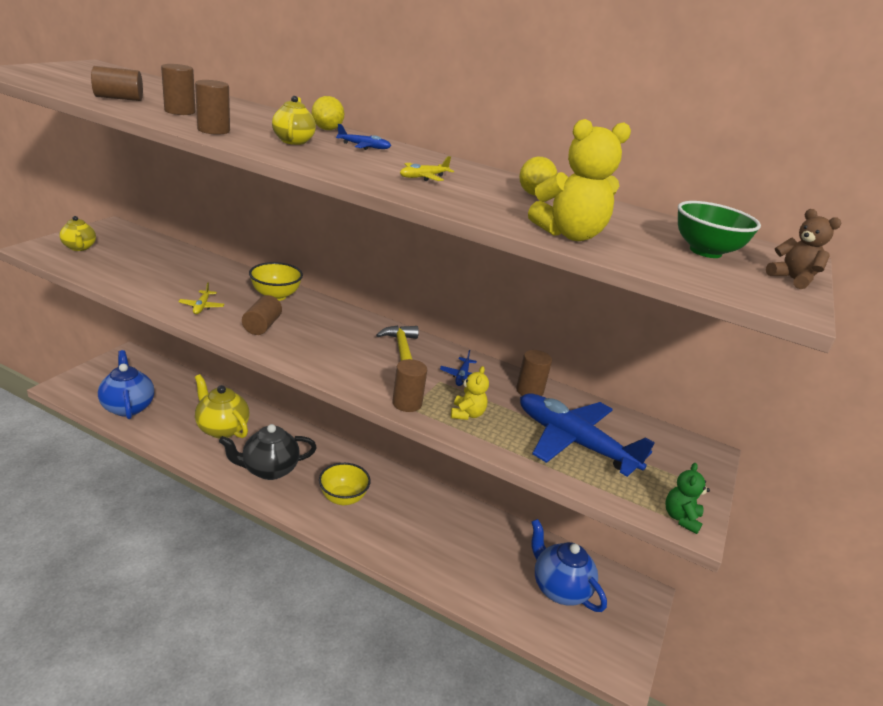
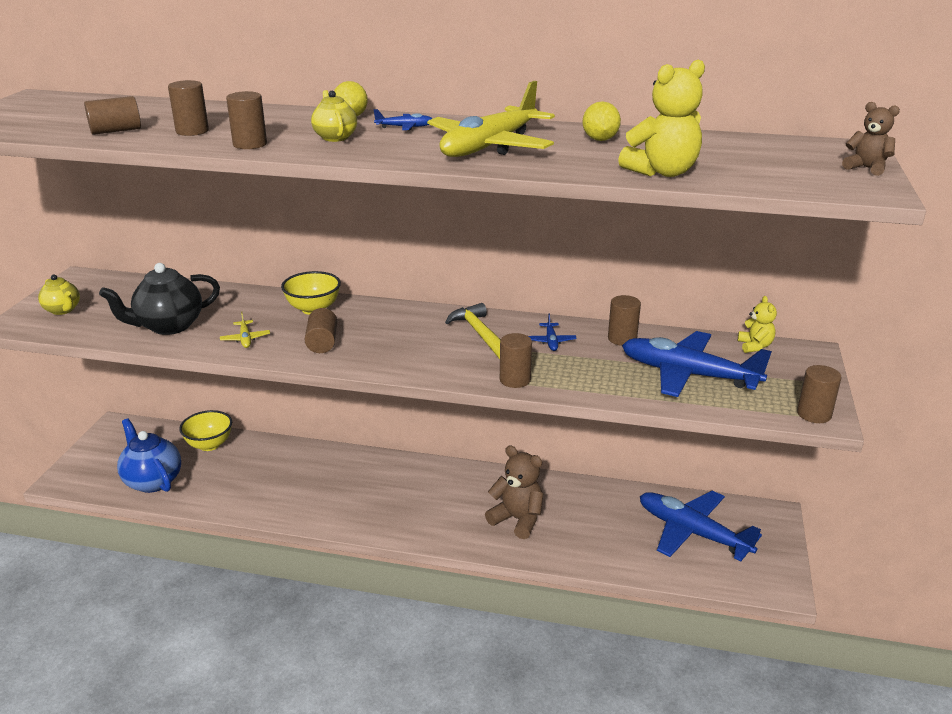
camera: 10 degrees left, 0 degrees up
(222, 428) = (271, 475): yellow teapot -> none
(269, 469) = (346, 502): black teapot -> black teapot (169, 326)
(343, 498) = (439, 509): yellow bowl -> yellow bowl (209, 445)
(405, 528) = (517, 519): none -> brown teddy bear
(424, 177) = (490, 146): yellow plane -> yellow plane, size x2.48
(467, 414) = (577, 375): yellow teddy bear -> yellow teddy bear (754, 346)
(559, 588) = (693, 533): blue teapot -> blue plane
(681, 518) = (814, 414): green teddy bear -> brown cylinder
(705, 251) = (782, 160): green bowl -> none

